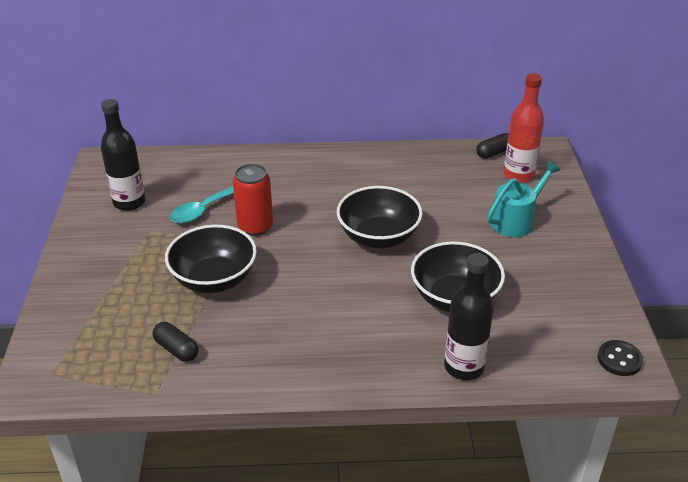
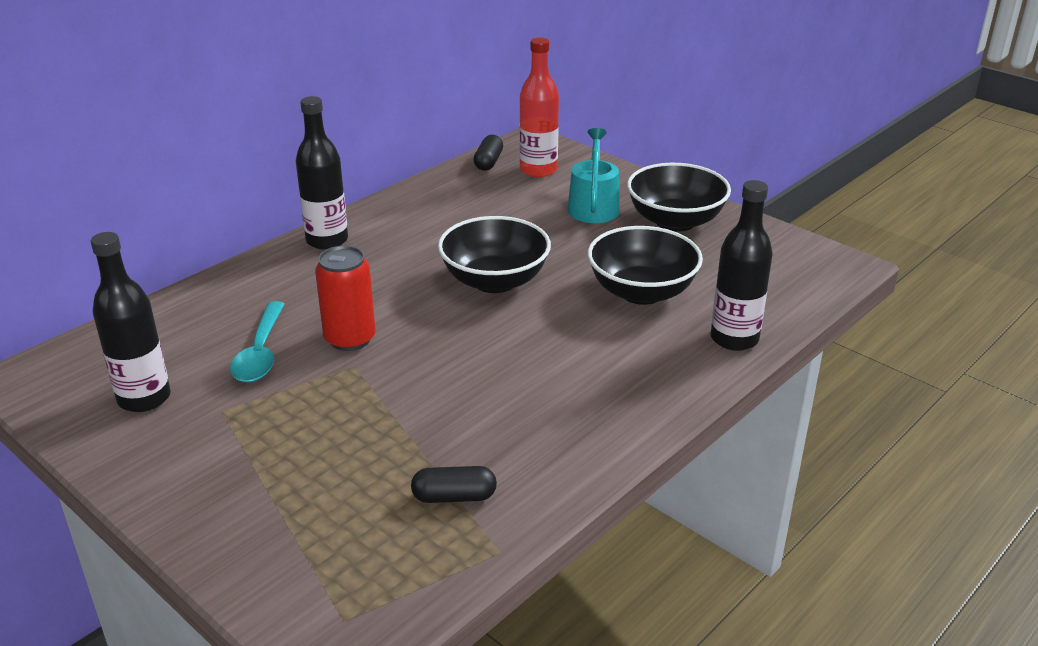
camera: 45 degrees left, 5 degrees down
(214, 279) = (385, 410): black bowl -> black bowl (675, 221)
(327, 158) = (327, 240): none -> black bottle
(619, 359) = (827, 264): black button -> none

